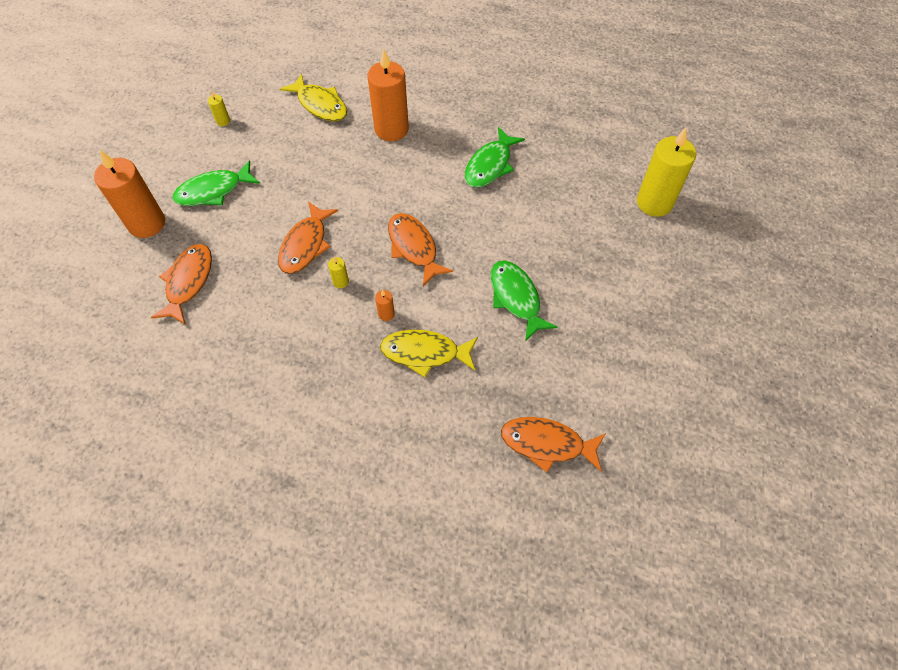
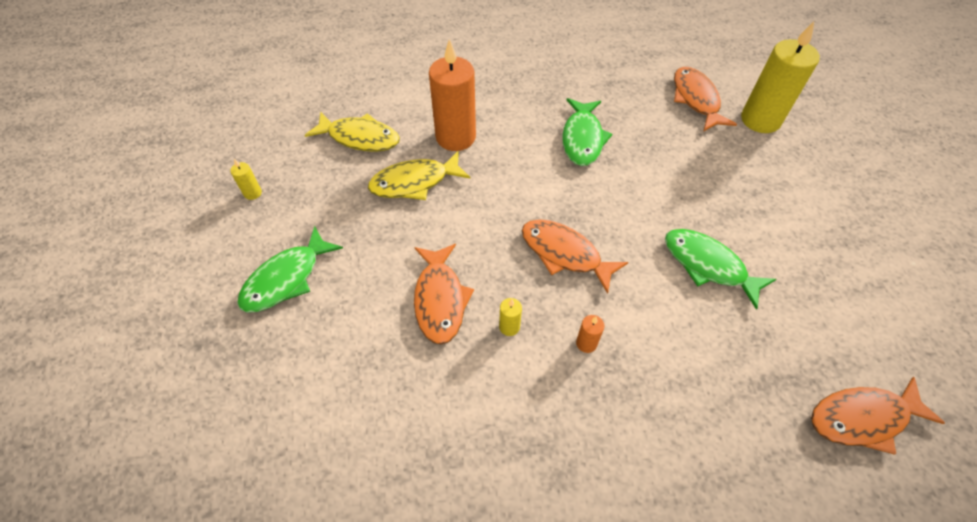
camera: 25 degrees left, 5 degrees down
(147, 223) = (218, 354): orange candle -> none
(188, 282) = (317, 409): orange fish -> orange fish (696, 99)
(425, 353) = (660, 371): yellow fish -> yellow fish (414, 182)

